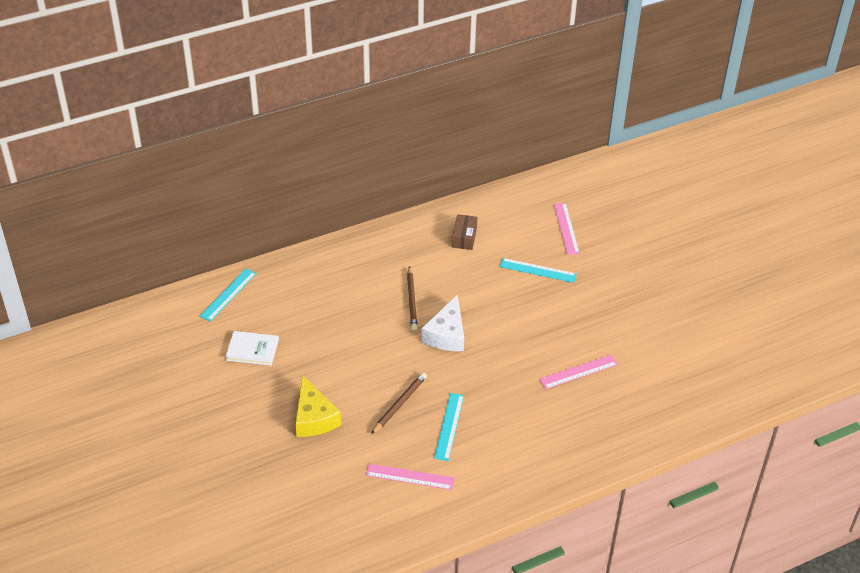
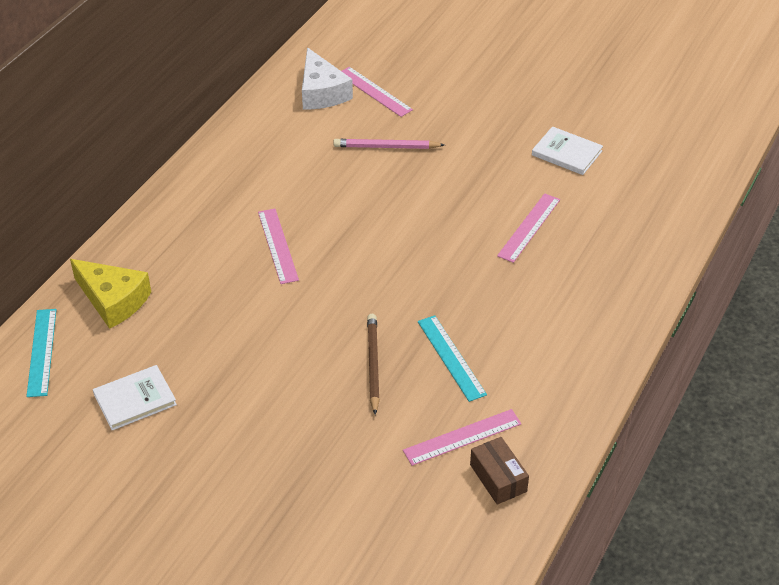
camera: 35 degrees left, 0 degrees up
(314, 417) = (287, 435): yellow cheese -> yellow cheese (113, 300)
(412, 300) = (278, 245): brown pencil -> pink ruler
(446, 334) = (352, 261): white cheese -> white cheese (321, 92)
(464, 237) = (273, 151): brown box -> brown box (498, 478)
(538, 270) = (386, 147): turquoise ruler -> pink pencil
(654, 335) = (566, 153): none -> white book

